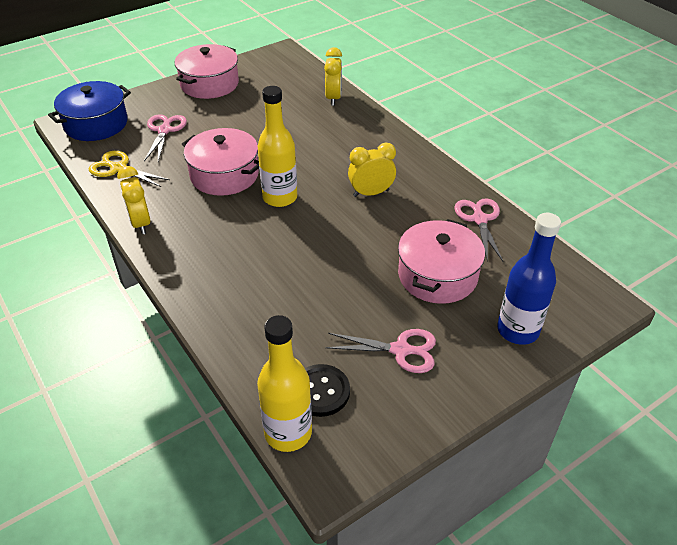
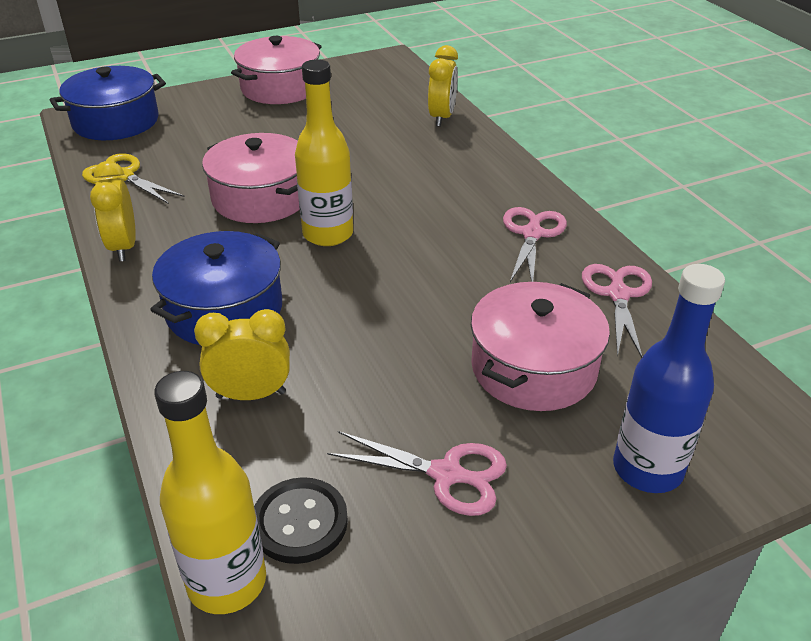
camera: 10 degrees right, 5 degrees down
(164, 130) = (201, 136): pink scissors -> pink scissors (532, 234)
(227, 260) = (224, 309): none -> blue pot
(371, 193) = (461, 241): yellow clock -> yellow clock (251, 394)

